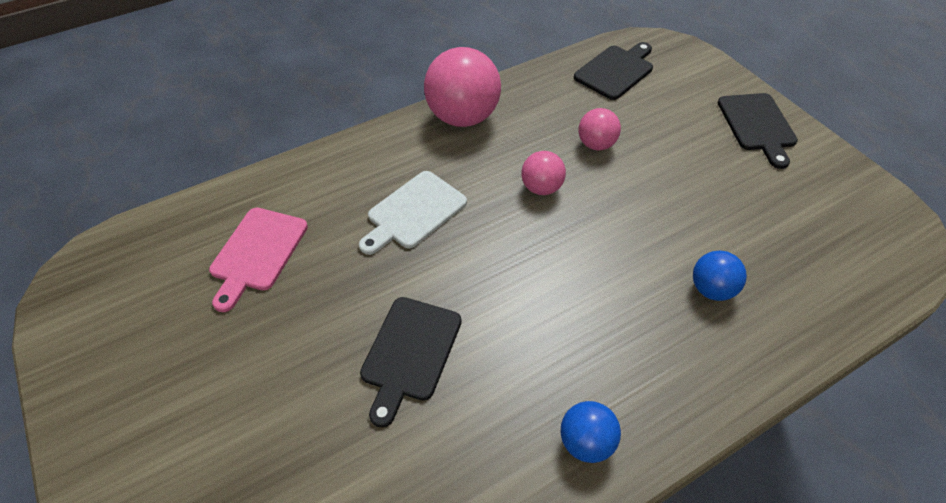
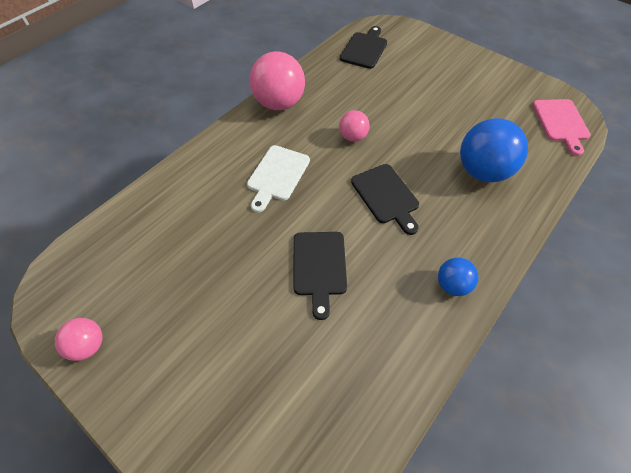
camera: 20 degrees left, 5 degrees up
(257, 253) = (180, 234): pink cutting board -> pink cutting board (561, 122)
(596, 144) = (374, 100): pink ball -> pink ball (88, 345)
(711, 289) = (482, 171): blue ball -> blue ball, size x1.89
(757, 125) = (464, 64): black cutting board -> black cutting board (386, 196)

